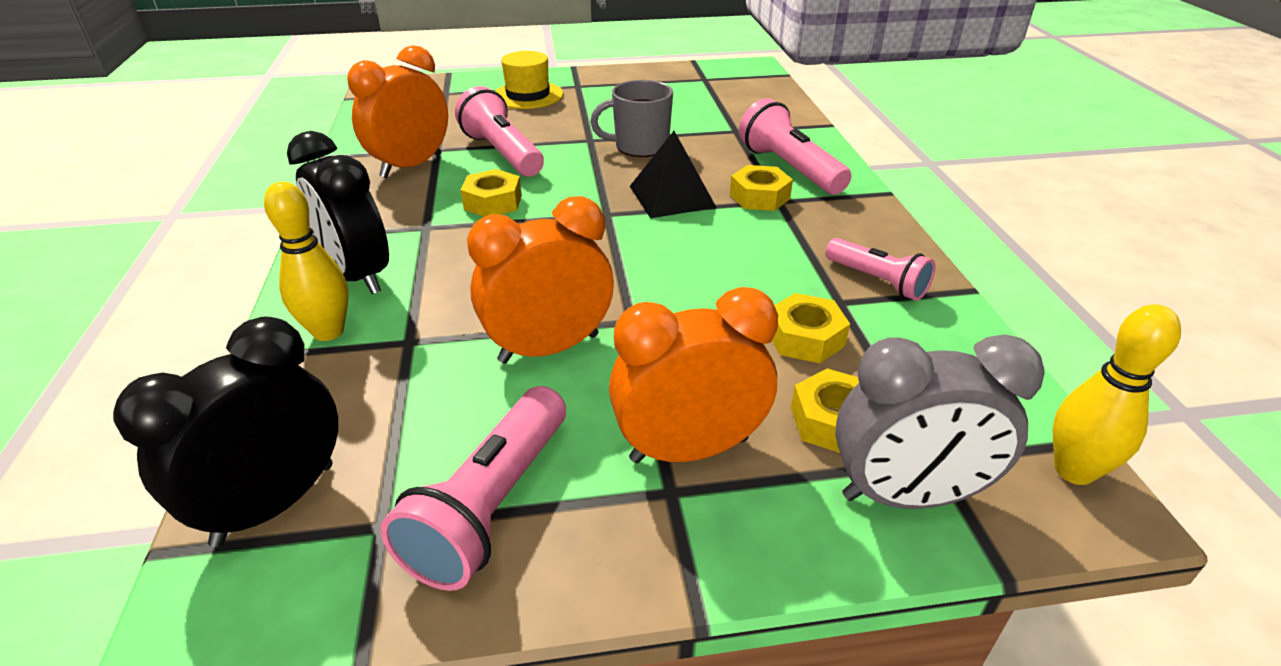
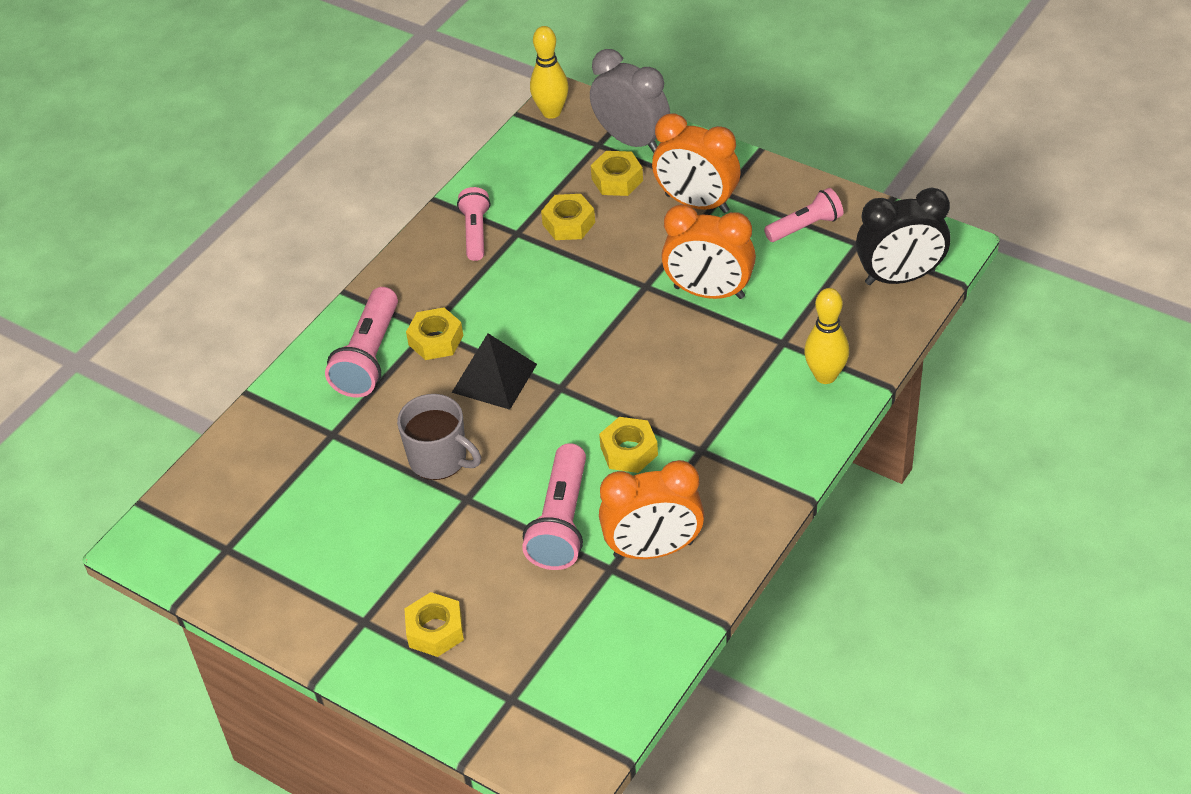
camera: 135 degrees left, 10 degrees up
(358, 275) = (780, 420): black clock -> none
(491, 506) = (805, 226): pink flashlight -> pink flashlight, size x0.65
(528, 95) = (435, 630): yellow hat -> yellow nut

